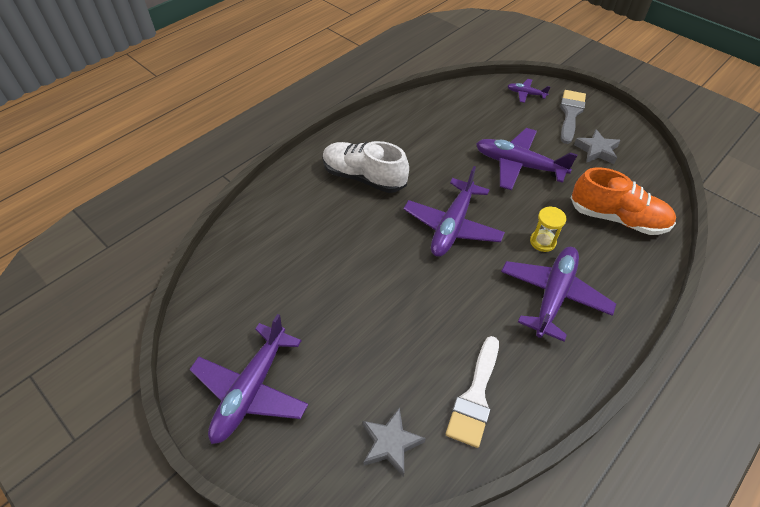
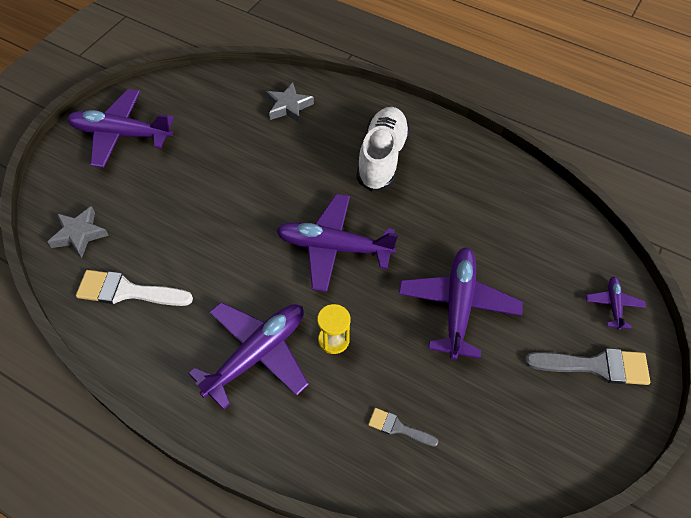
camera: 75 degrees right, 5 degrees up
(553, 295) = (257, 354): purple plane -> purple plane turned 60 degrees counterclockwise
(596, 150) = (526, 402): grey star -> grey star (288, 106)
(617, 218) = (398, 427): orange shoe -> grey brush

